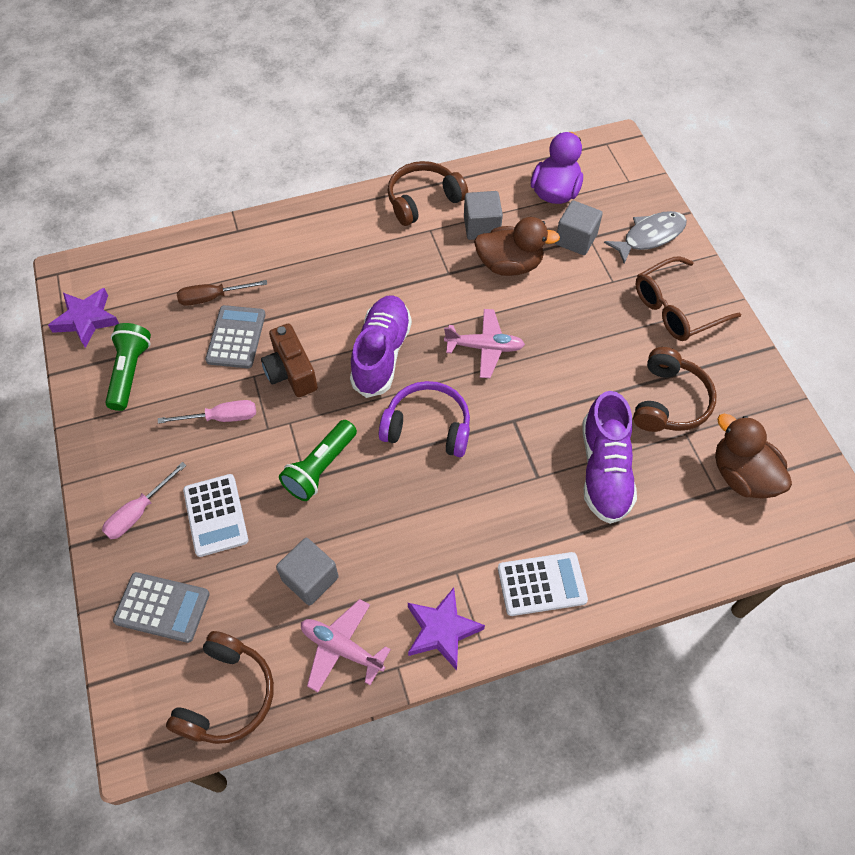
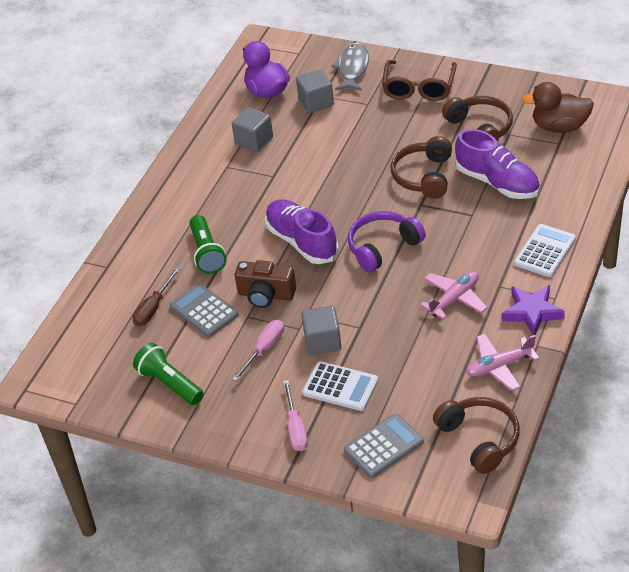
camera: 45 degrees left, 15 degrees down
(86, 320) = (91, 389): purple star -> none
(310, 578) = (436, 359): grey cube -> grey cube (322, 341)
(320, 468) = (358, 315): green flashlight -> green flashlight (207, 253)
(423, 200) = (197, 157): brown headphones -> brown headphones (424, 176)
(484, 347) = (352, 189): pink plane -> pink plane (454, 299)
(509, 265) = (300, 143): brown duck -> none

